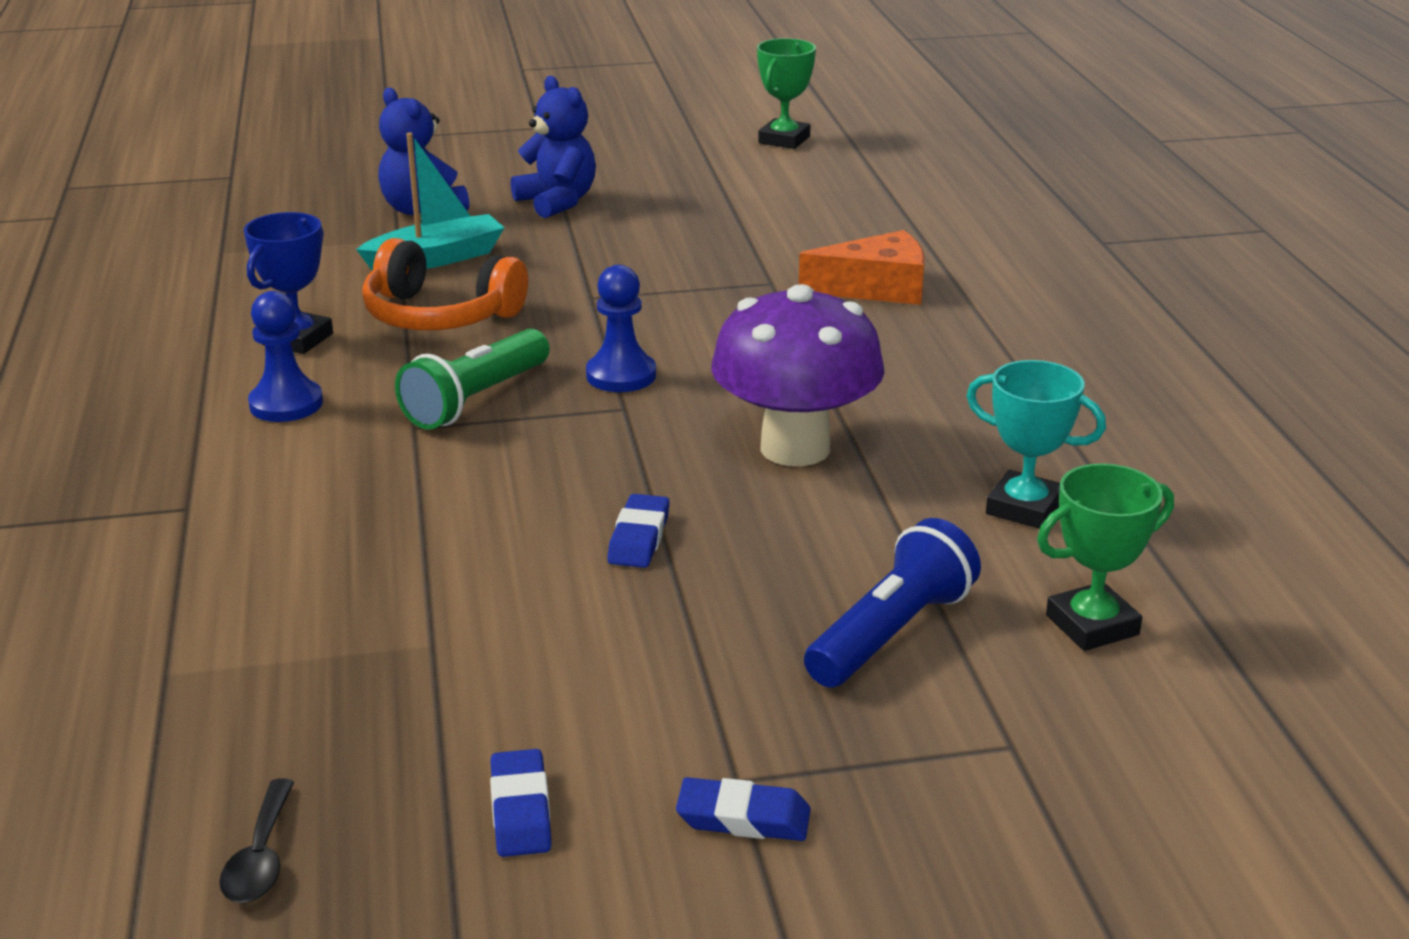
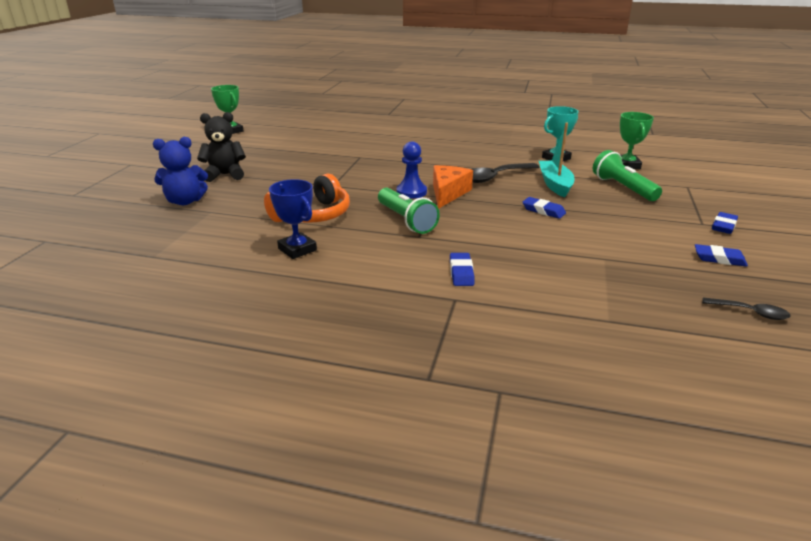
camera: 65 degrees left, 0 degrees up
(285, 495) = (461, 272): none -> blue eraser
(286, 404) = (367, 261): blue pawn -> none
(436, 259) = (249, 207): turquoise boat -> turquoise boat (555, 184)
(557, 202) = (225, 175): blue teddy bear -> black teddy bear
(795, 448) = (495, 177): purple mushroom -> black spoon
(876, 288) = (385, 144): orange cheese -> orange cheese (448, 193)
(891, 633) = (623, 188): blue flashlight -> green flashlight

